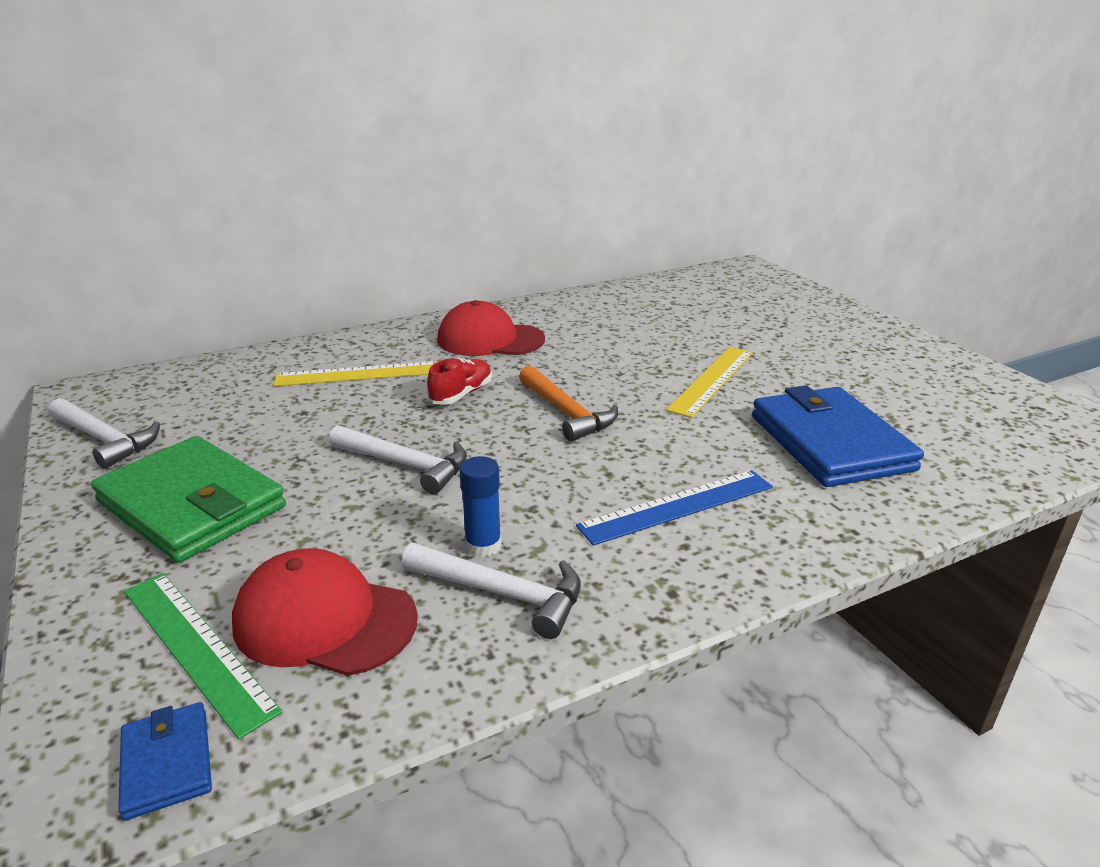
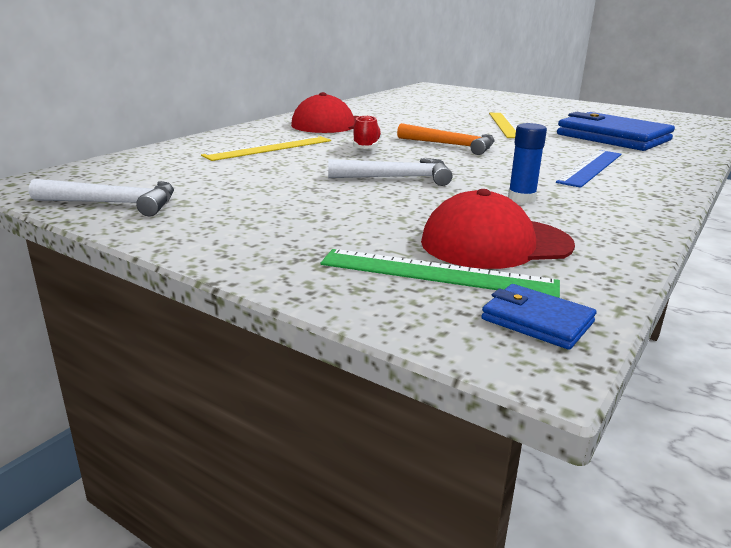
camera: 30 degrees left, 5 degrees down
(192, 504) = (276, 219): green wallet -> none
(502, 593) = (574, 212): white hammer -> none

